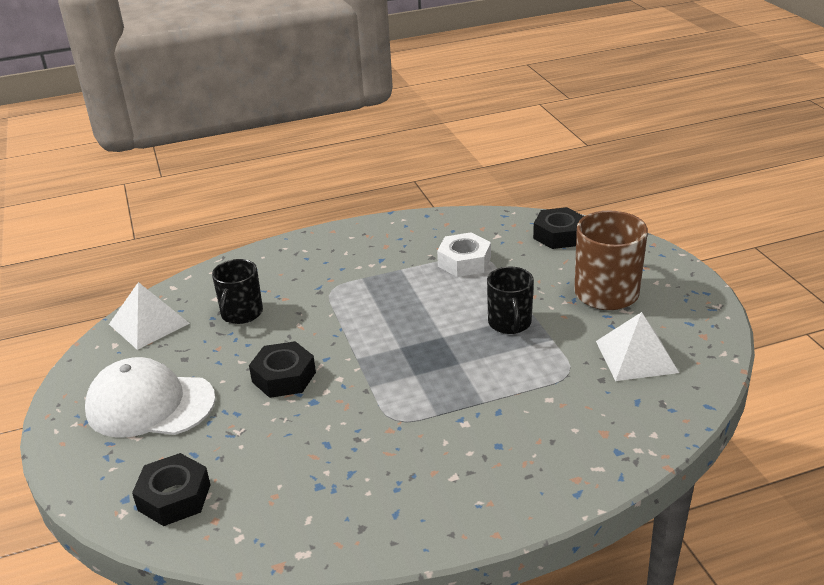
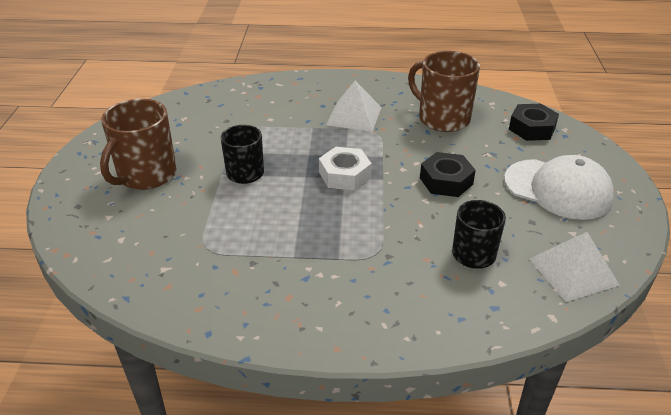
camera: 160 degrees left, 5 degrees up
(312, 475) = (442, 118): none -> brown mug
(464, 262) = (227, 245): white nut -> white nut (344, 175)
(559, 235) = (108, 247): black nut -> none
(636, 356) = (188, 126): white pyramid -> white pyramid (354, 116)

